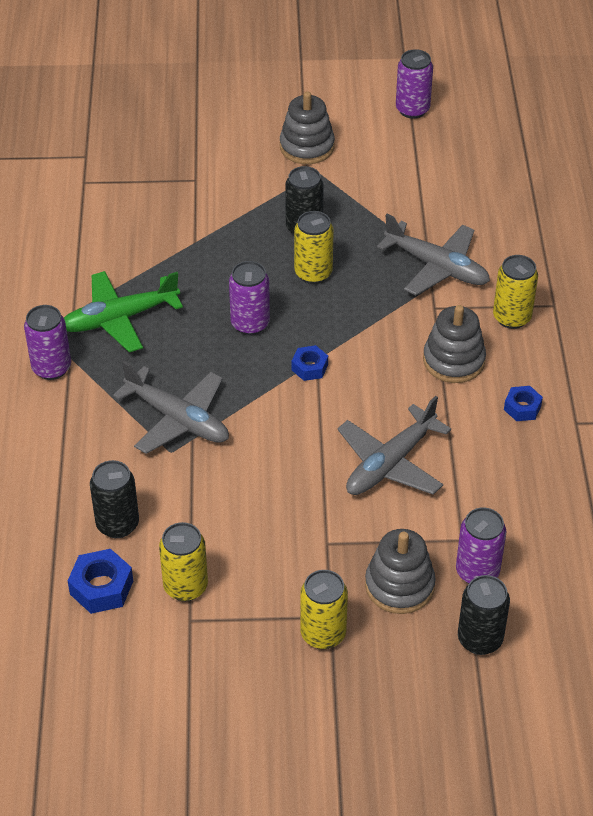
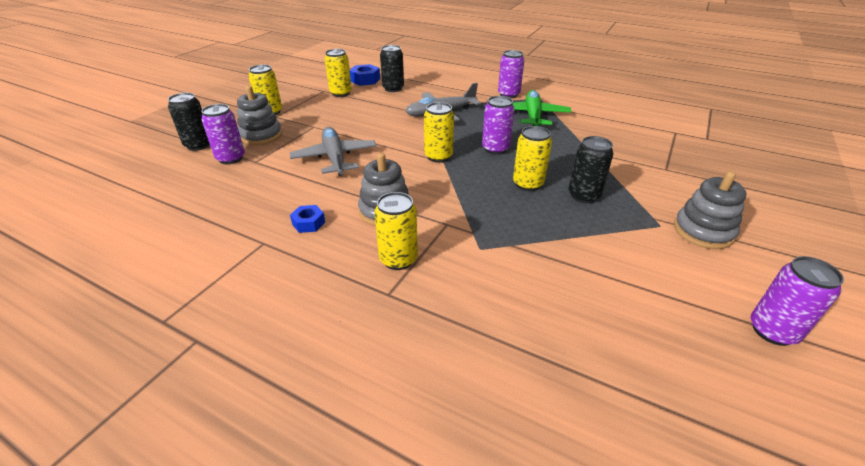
camera: 120 degrees right, 10 degrees down
(309, 367) = (438, 156): blue nut -> yellow can
(437, 267) = (493, 243): grey plane -> none

